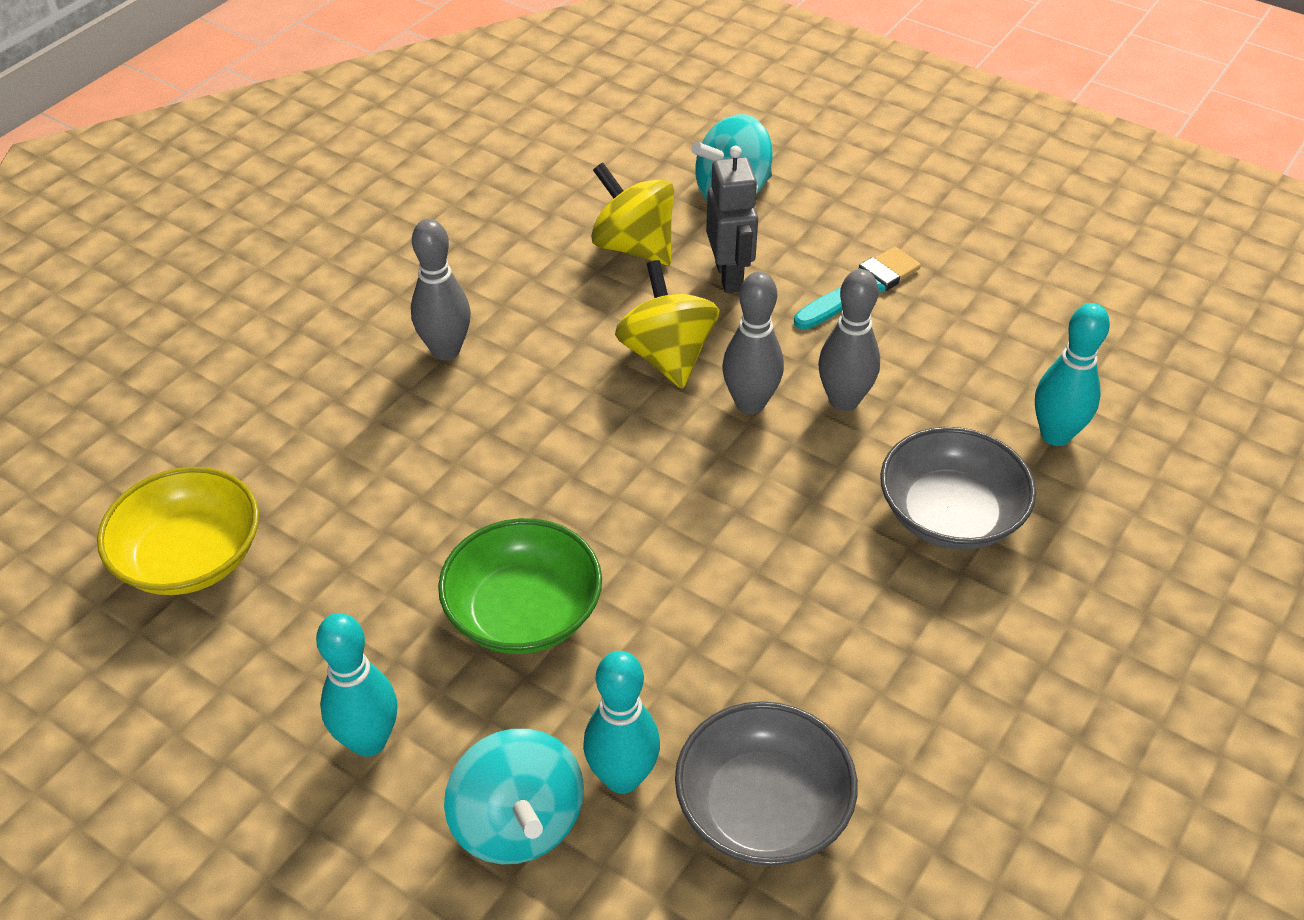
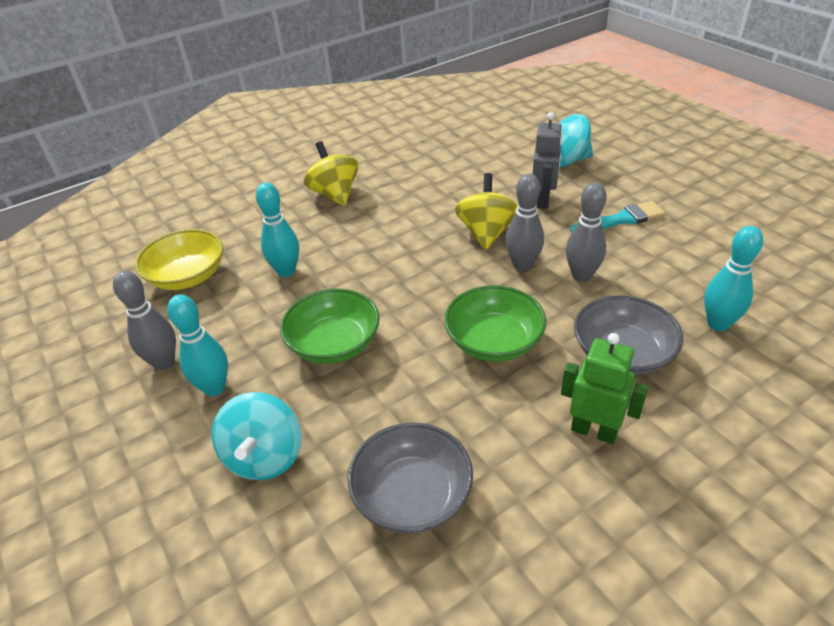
camera: 25 degrees right, 5 degrees down
(446, 350) = (368, 208): grey bowling pin -> grey bowling pin (164, 362)
(622, 777) = (338, 449): turquoise bowling pin -> turquoise bowling pin (286, 271)
(634, 247) = (496, 177): yellow spinning top -> yellow spinning top (335, 194)
(765, 543) = (494, 341): none -> green bowl
(959, 641) = (594, 431): none -> green robot

